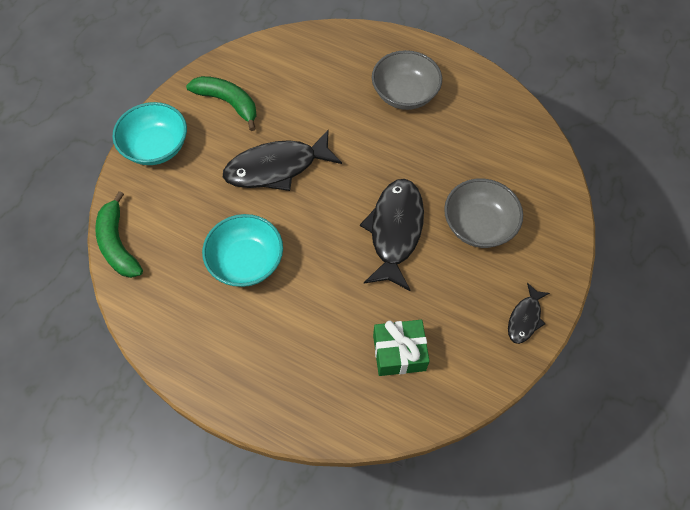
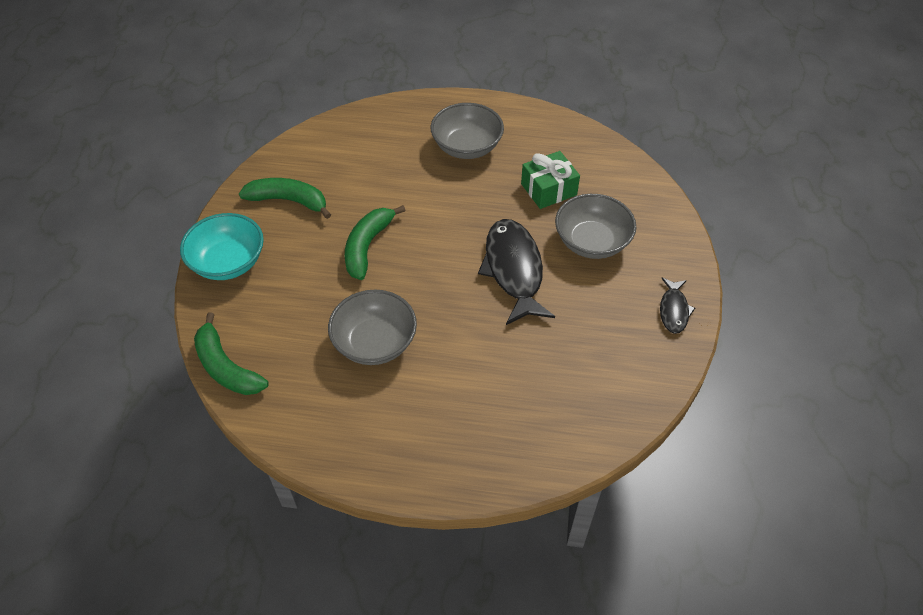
camera: 20 degrees left, 10 degrees down
(246, 262) = (375, 342): turquoise bowl -> grey bowl
(277, 167) = (367, 246): black fish -> green banana
(399, 352) = (569, 378): green gift -> green gift (548, 189)

